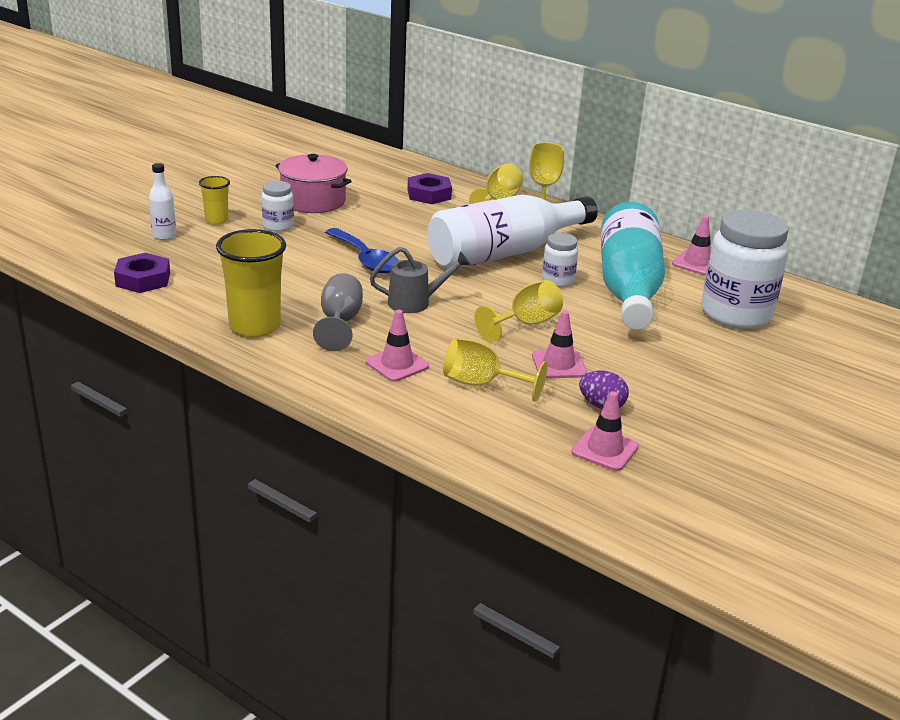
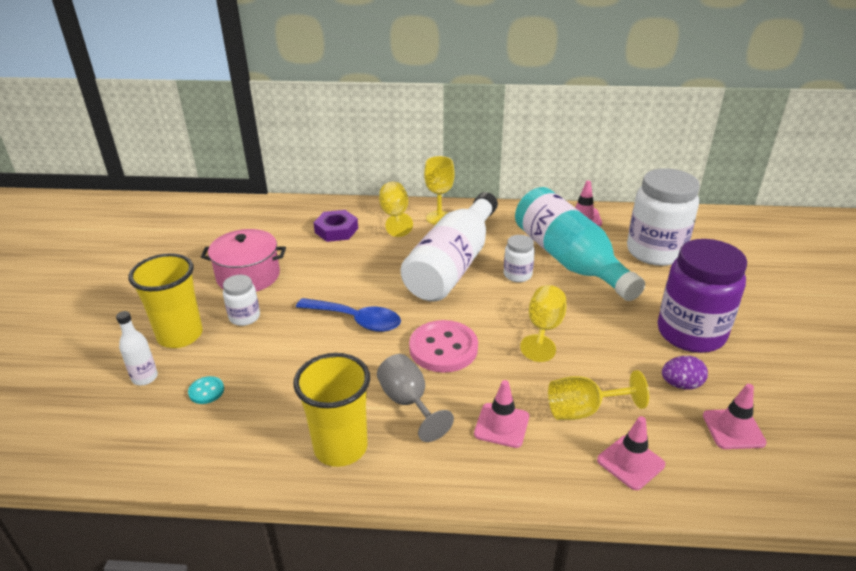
camera: 30 degrees left, 5 degrees up
(143, 279) = (175, 444): purple nut -> none
(198, 259) = (206, 391): none -> turquoise button
(216, 220) = (180, 335): yellow cup -> yellow cup, size x1.86
(415, 302) = (443, 348): grey watering can -> pink button
(558, 364) = (610, 359): pink traffic cone -> pink traffic cone (630, 462)
(671, 380) = (690, 333): none -> purple jar

